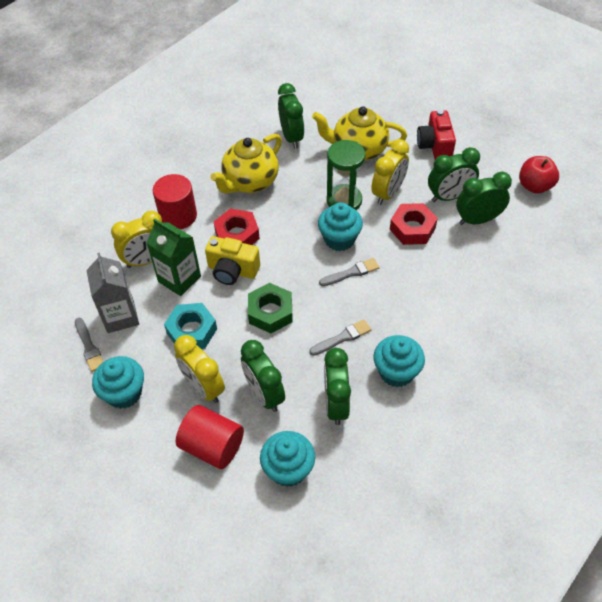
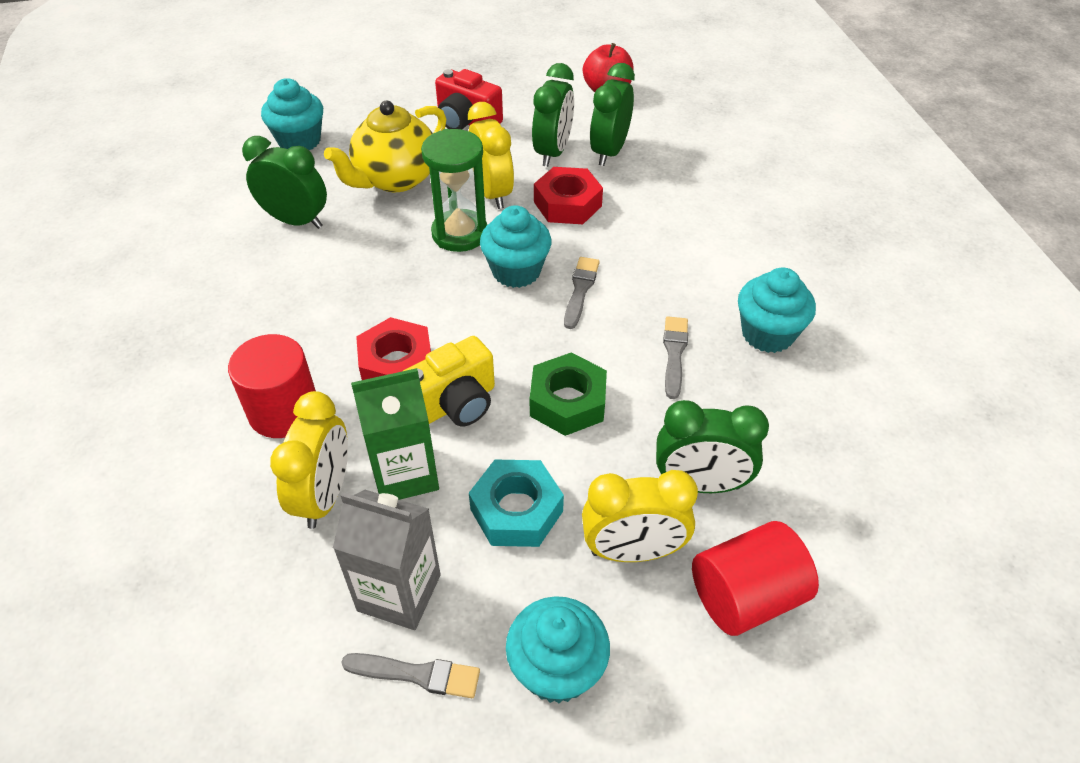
camera: 55 degrees left, 5 degrees down
(250, 182) = (320, 300): yellow teapot -> none
(288, 469) = (843, 524): turquoise cupcake -> turquoise cupcake (299, 141)
(336, 404) = (773, 417): green clock -> none

